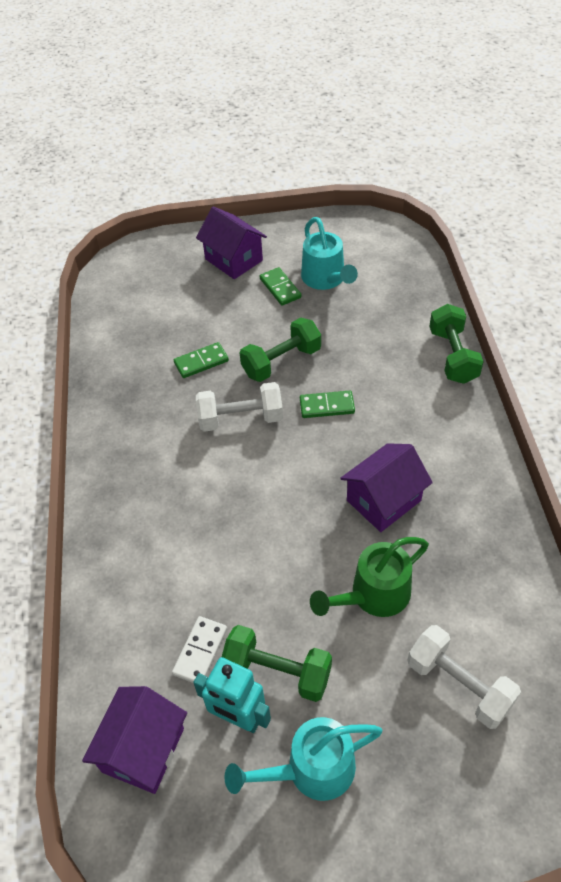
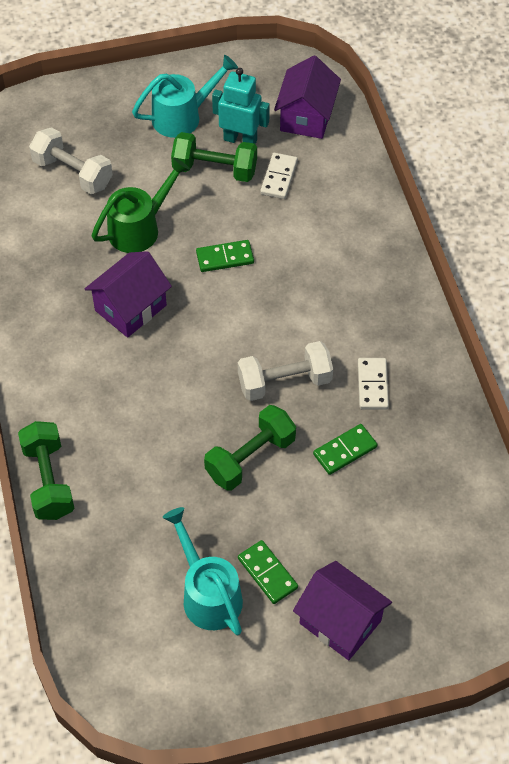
camera: 170 degrees right, 5 degrees up
(162, 411) = (372, 385): none -> white domino
(327, 406) = (192, 404): green domino -> green domino (225, 258)

